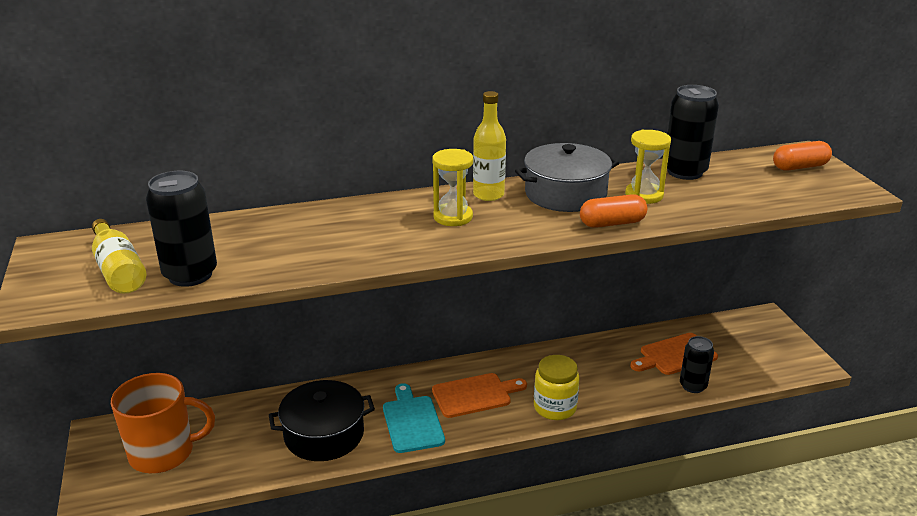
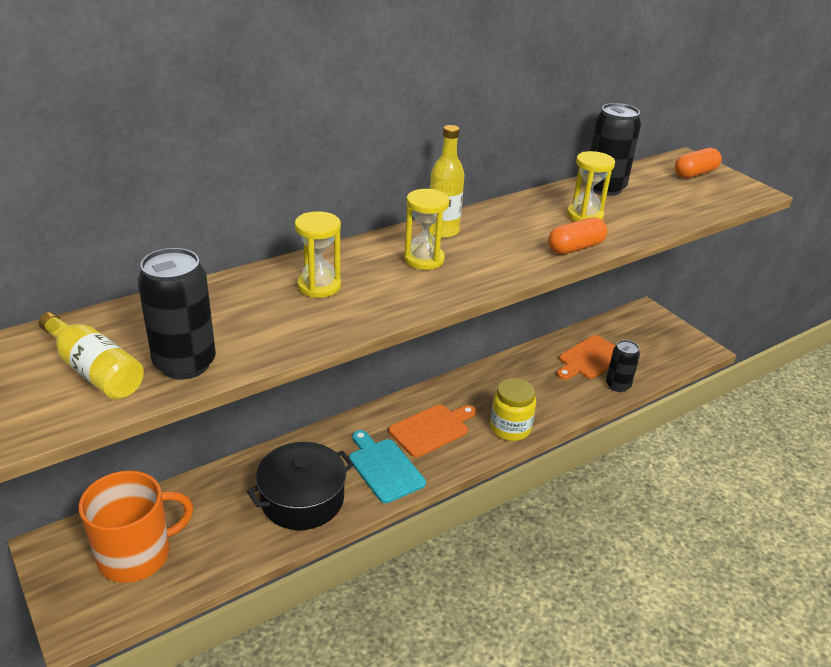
camera: 20 degrees left, 5 degrees up
(342, 228) = (319, 286): none -> yellow hourglass
(565, 194) = (514, 222): grey pot -> none

